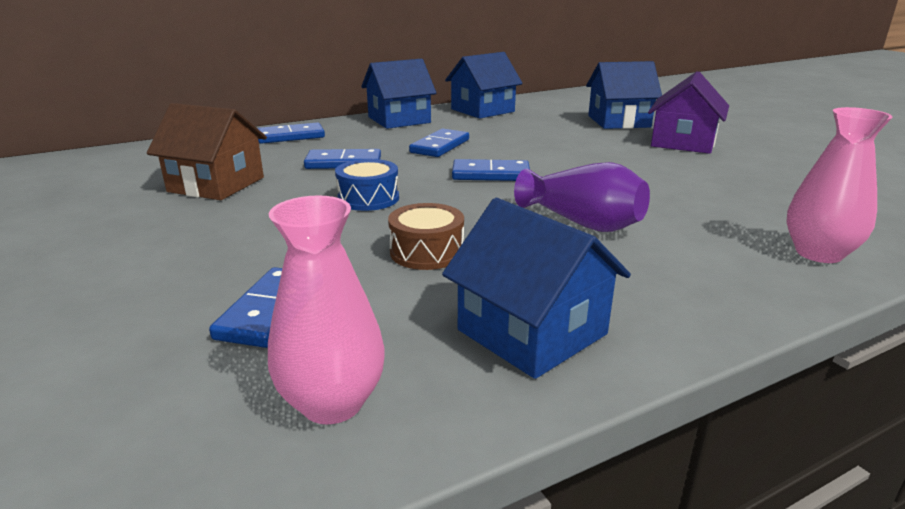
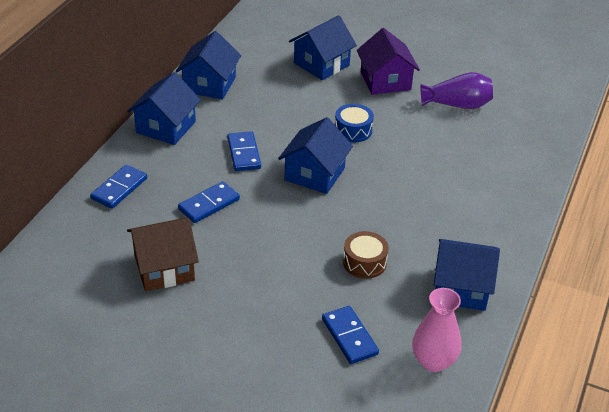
camera: 40 degrees left, 15 degrees up
(368, 198) = (277, 234): blue drum -> blue drum (353, 130)
(490, 174) = (314, 174): blue domino -> blue house
(581, 222) = (409, 200): purple vase -> purple vase (457, 105)
(818, 253) = (523, 174): pink vase -> none

